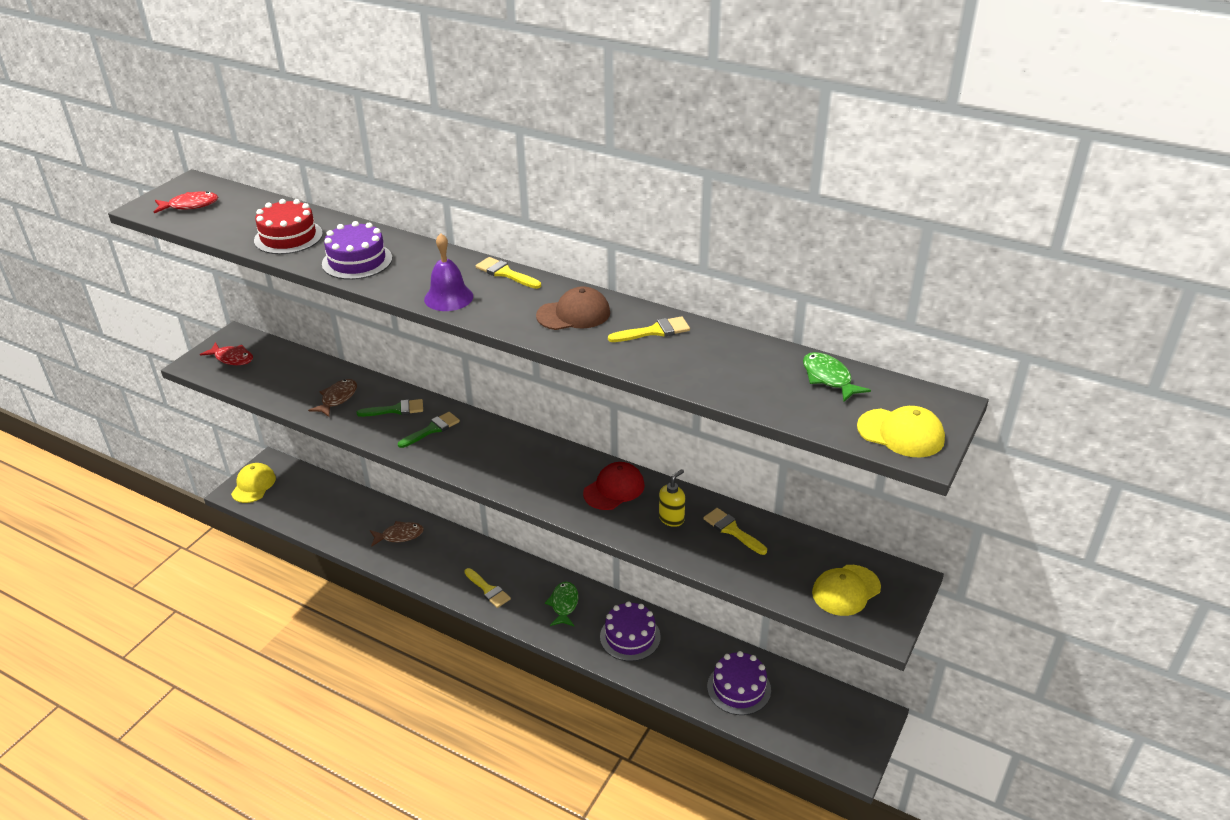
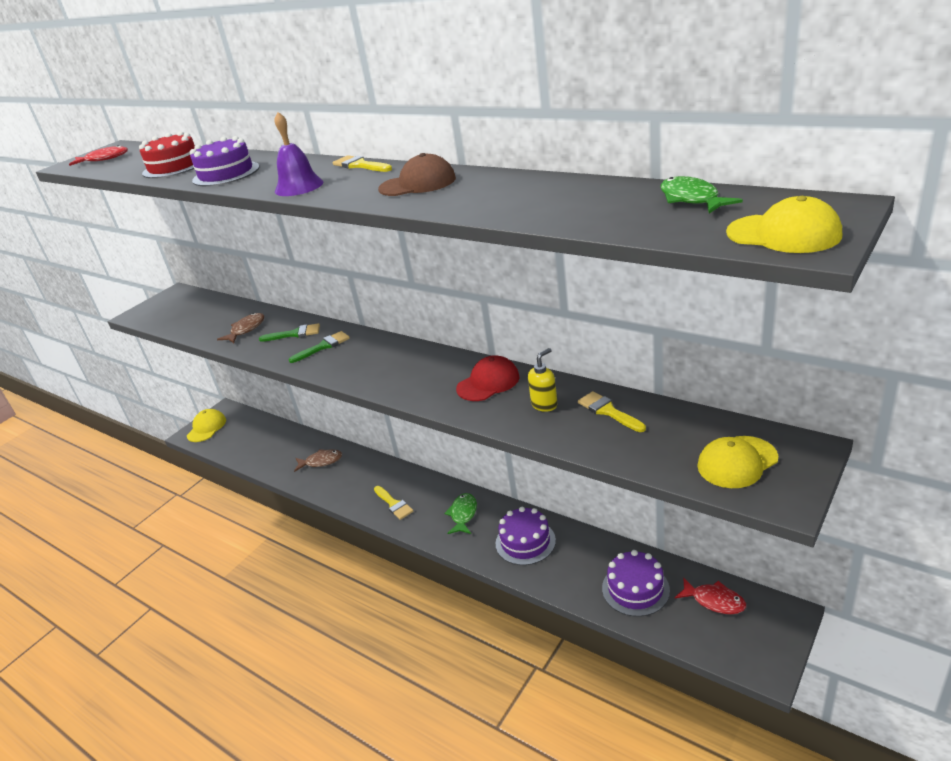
camera: 10 degrees right, 5 degrees down
(232, 358) = (167, 308): red fish -> red fish (714, 601)
(654, 331) = (498, 186): yellow brush -> none

